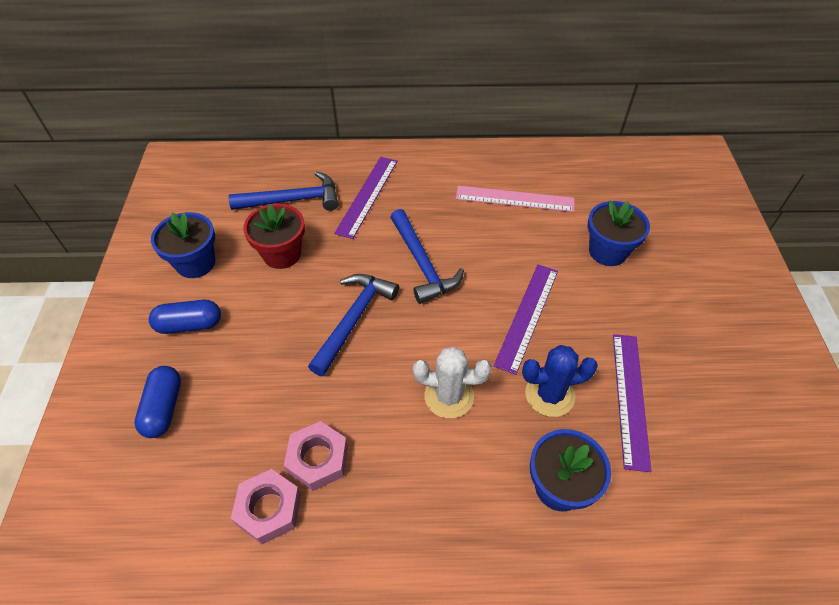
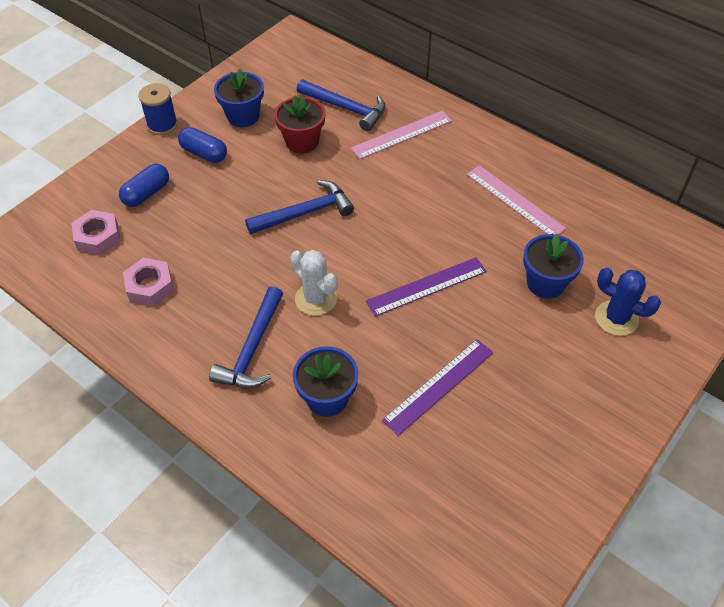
camera: 40 degrees right, 0 degrees up
(111, 323) = (162, 125): none -> blue spool
(318, 459) = (201, 279): pink nut -> pink nut (98, 237)
(367, 196) = (402, 134): purple ruler -> pink ruler
(422, 264) = (390, 205): blue hammer -> blue hammer (252, 349)
(549, 395) = (384, 344): blue cactus -> blue cactus (616, 318)

